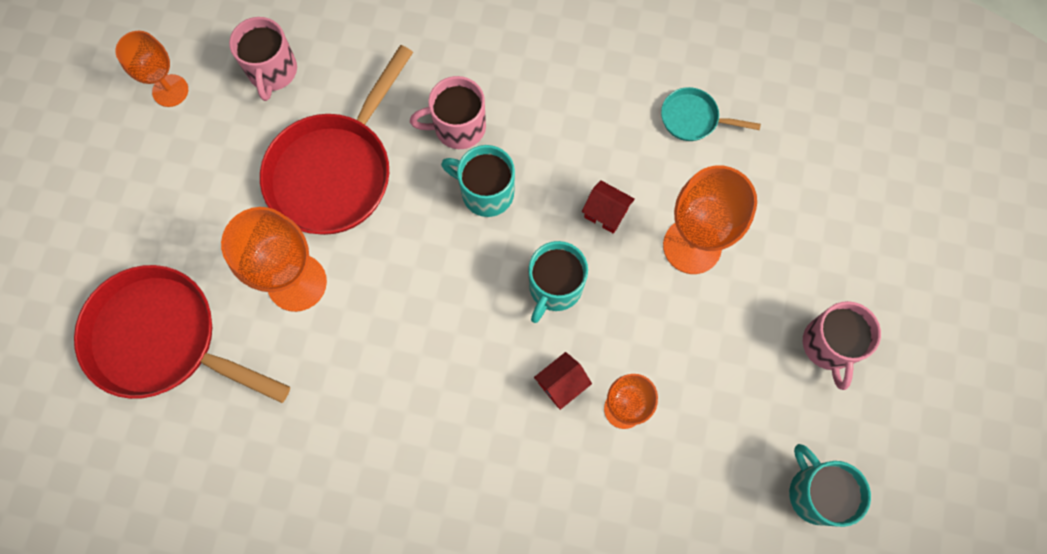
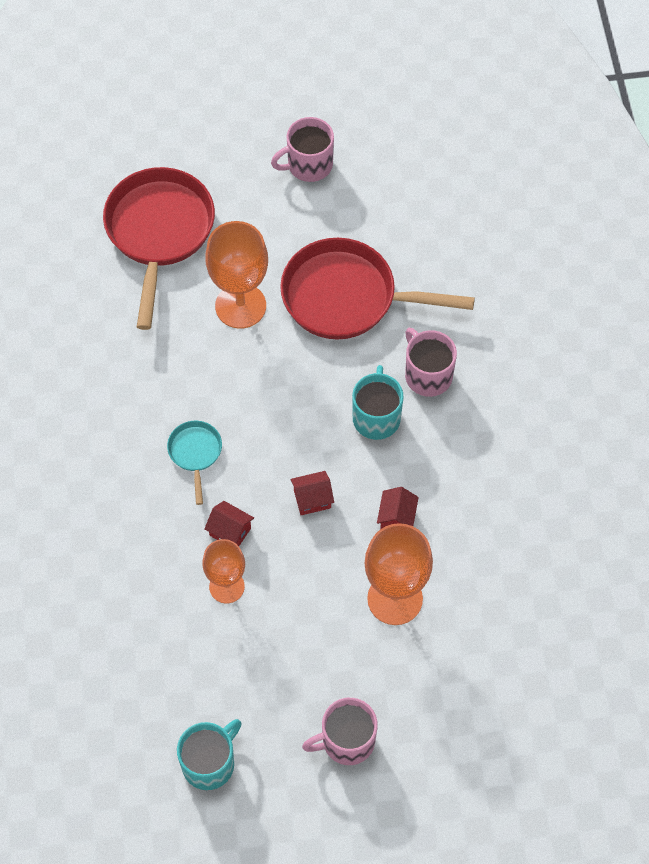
camera: 70 degrees right, 10 degrees down
(170, 90) = (367, 152): orange goblet -> none
(272, 71) = (417, 217): pink mug -> pink mug (308, 165)
(555, 287) = (312, 499): turquoise mug -> red house
(693, 119) = (520, 564): turquoise pan -> turquoise pan (195, 453)

